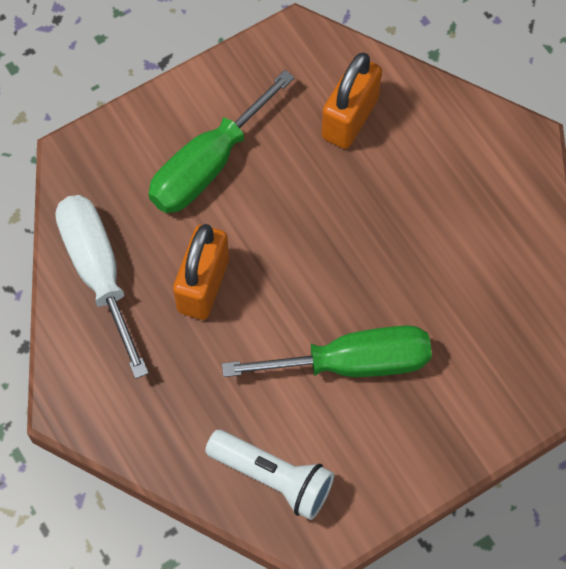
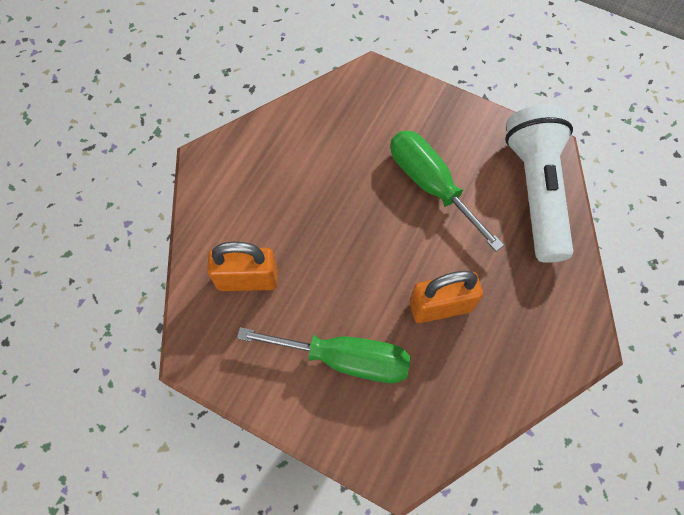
camera: 120 degrees left, 0 degrees up
(98, 273) = (481, 387): white screwdriver -> none
(273, 477) = (535, 191): white flashlight -> white flashlight, size x1.60

